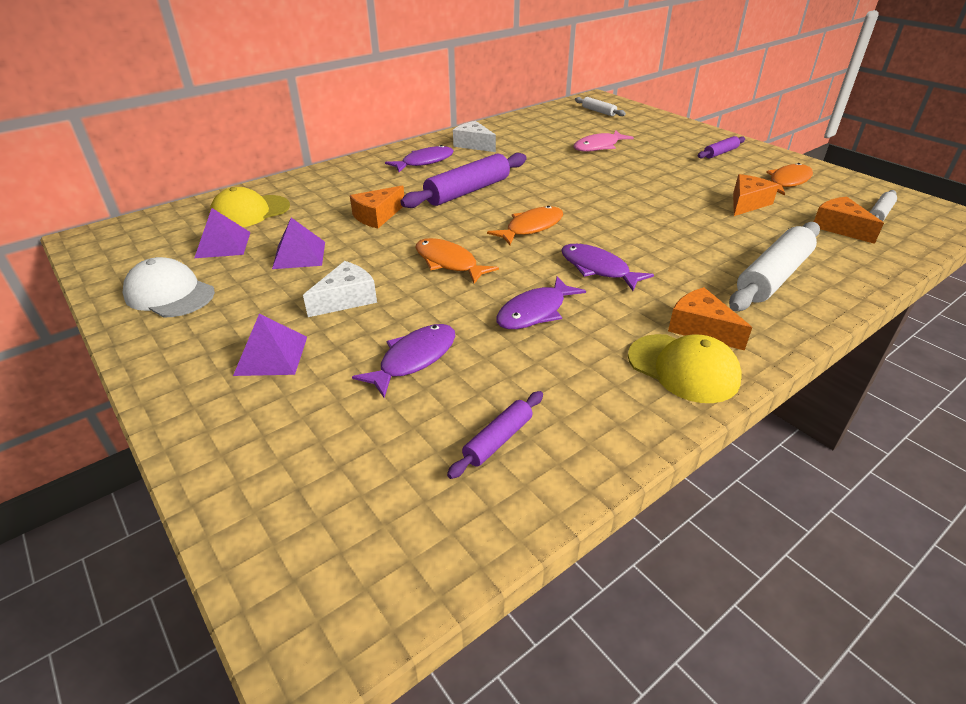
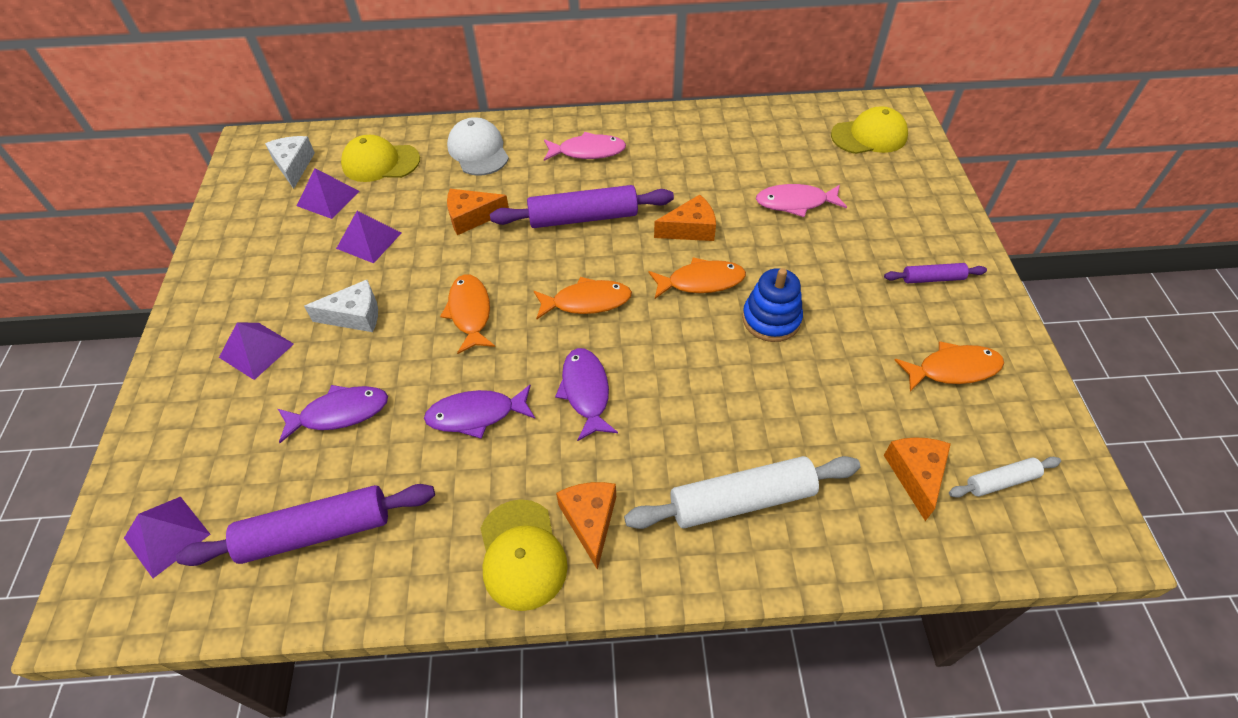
camera: 35 degrees right, 15 degrees up
(169, 294) = (249, 242): white cap -> white cap (478, 151)
(341, 523) = (167, 536): none -> purple pyramid
(424, 162) = (588, 151): purple fish -> pink fish
(473, 145) = (663, 142): white cheese -> white cheese (294, 166)
(498, 440) = (316, 532): purple rolling pin -> purple rolling pin, size x1.93
(594, 194) = (701, 281): none -> orange fish
(598, 111) = (869, 136): white rolling pin -> yellow cap
(662, 196) = (771, 319): none -> blue stacking toy
(747, 203) = (854, 380): orange cheese -> orange cheese (690, 229)

